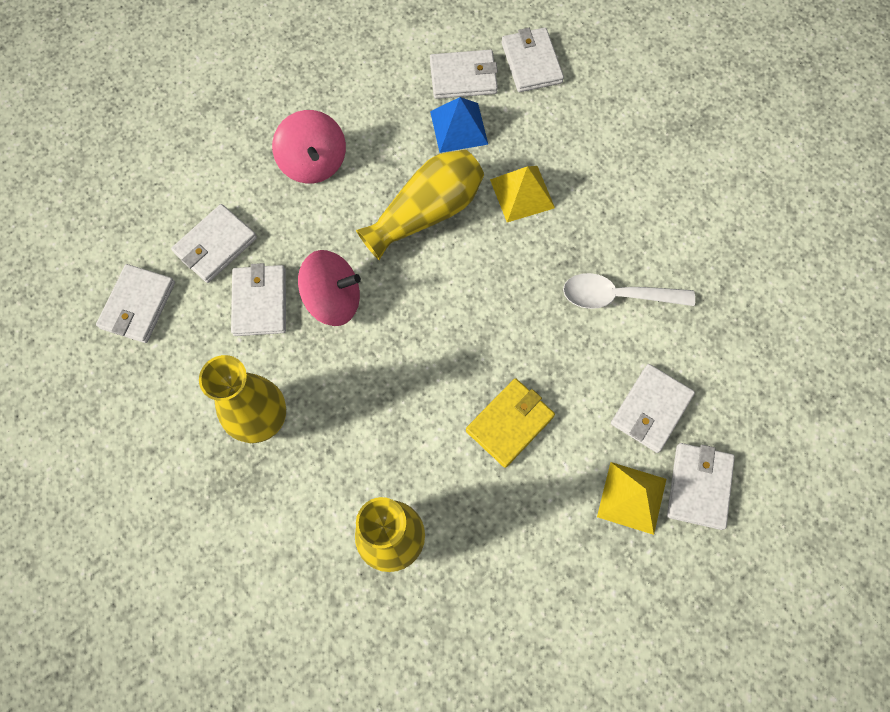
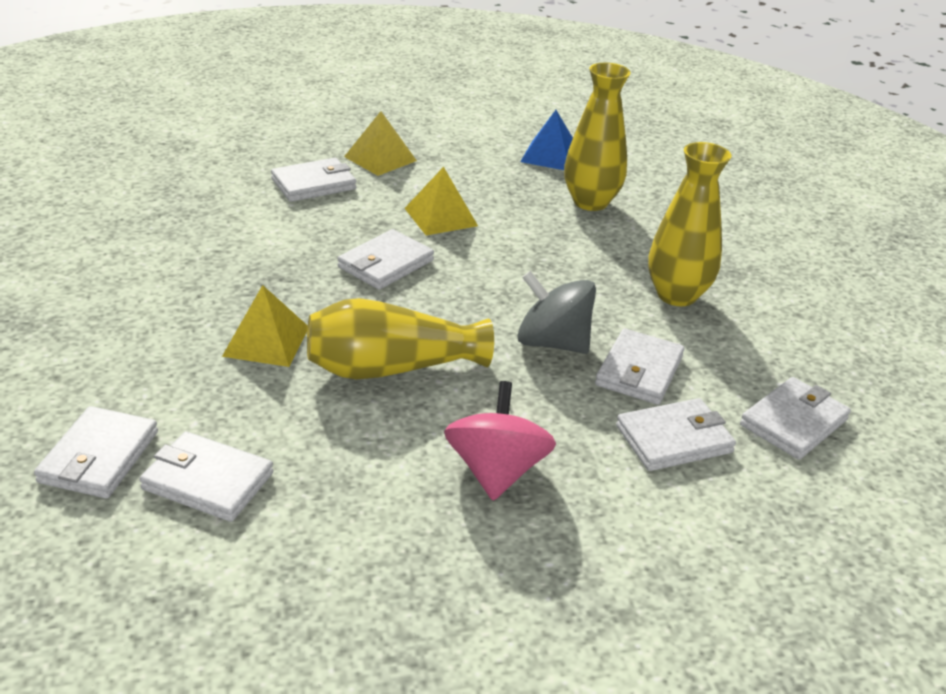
camera: 155 degrees left, 35 degrees down
(333, 299) = (552, 342): pink spinning top -> grey spinning top
(458, 127) = (273, 429): blue pyramid -> blue pyramid (550, 156)
(510, 423) = (441, 217): yellow wallet -> yellow pyramid
(617, 296) = (261, 243): white spoon -> none
(699, 486) = (323, 146): white wallet -> white wallet (385, 264)

